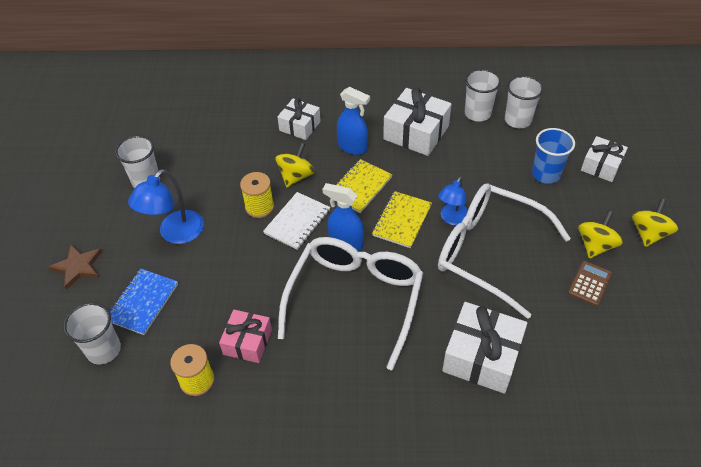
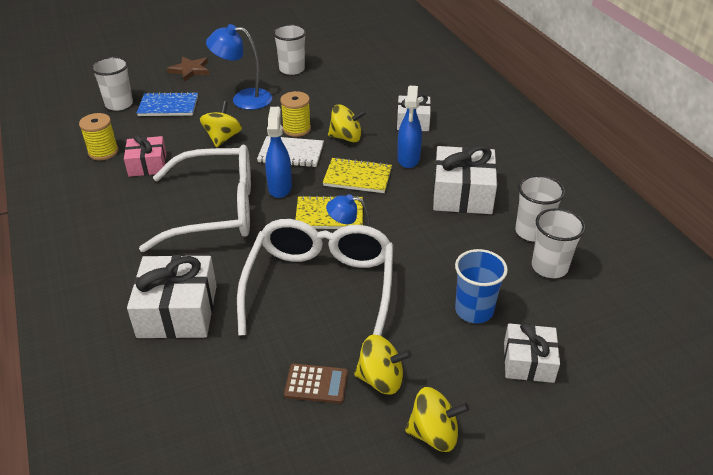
camera: 65 degrees right, 10 degrees down
(238, 268) = (223, 138): none -> yellow spinning top

